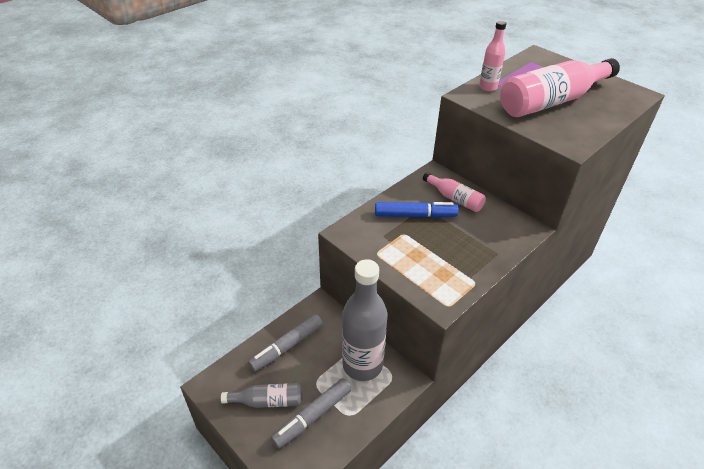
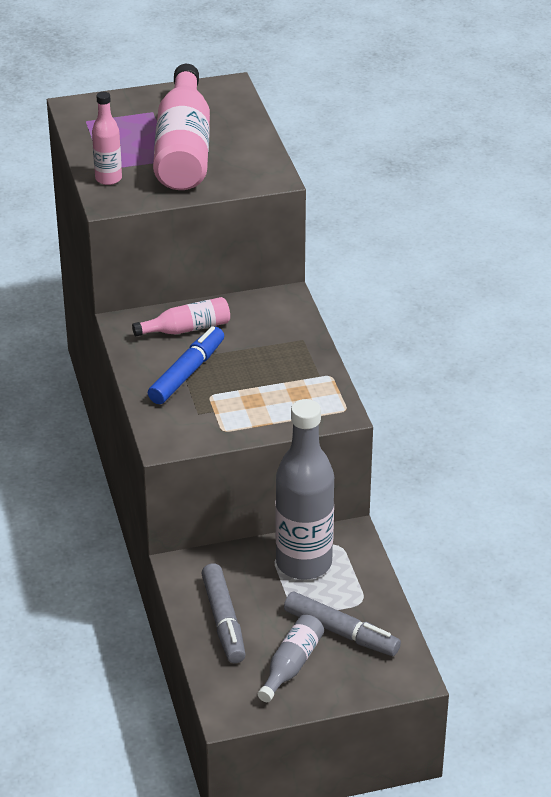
camera: 60 degrees left, 5 degrees down
(312, 416) = (341, 632): grey marker -> grey marker turned 45 degrees counterclockwise

